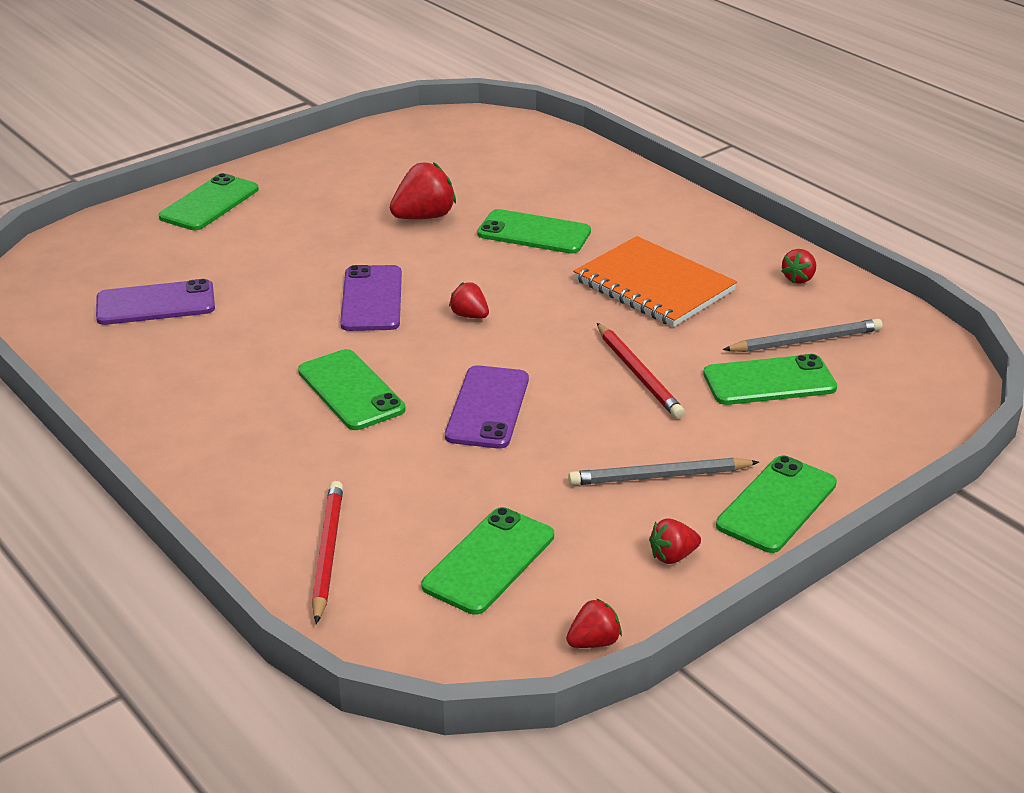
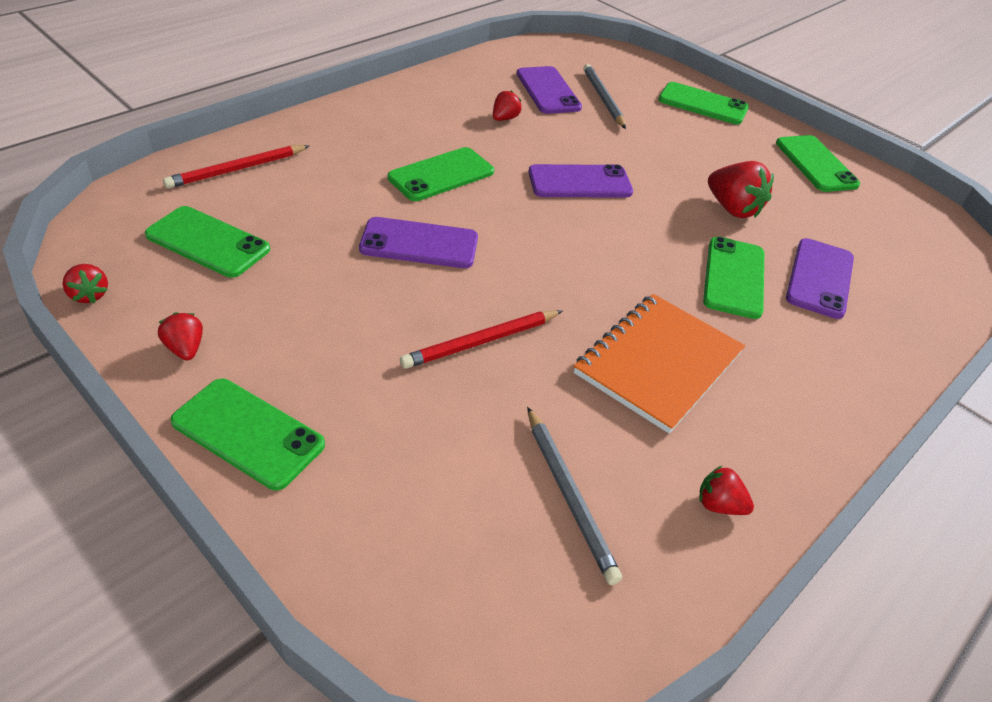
camera: 80 degrees right, 10 degrees up
(327, 553) = (237, 169): red pencil -> red pencil turned 150 degrees clockwise
(469, 315) = (566, 235): red strawberry -> red strawberry (504, 118)
(532, 192) = (819, 278): none -> purple phone
(659, 476) = (307, 347): grey pencil -> grey pencil (603, 99)
(769, 381) = (477, 449): green phone -> green phone (815, 164)

